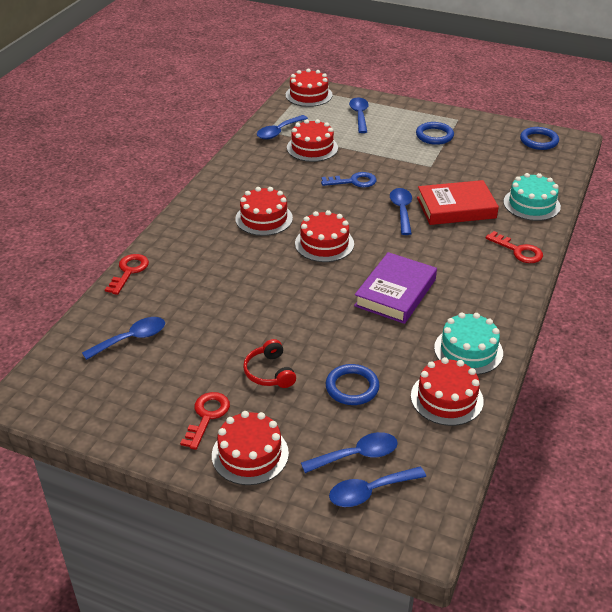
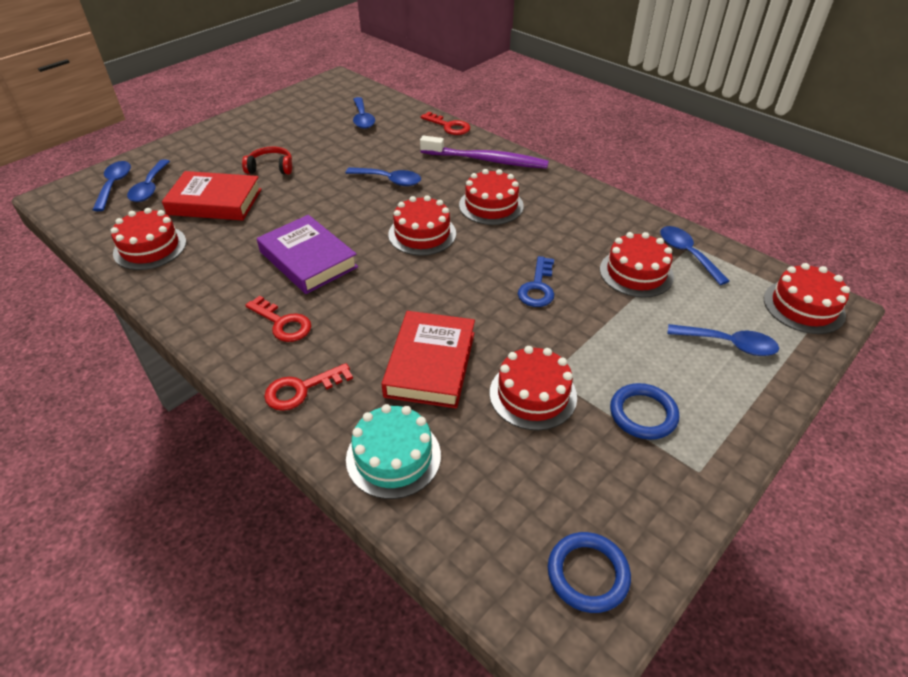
camera: 110 degrees right, 5 degrees up
(189, 234) = (486, 160): none -> purple toothbrush
(207, 416) = (254, 136): red key -> red key (282, 323)
(250, 454) = (202, 146): red cake -> red cake (533, 394)
(352, 387) = (215, 202): blue ring -> red book
(401, 210) = (452, 310): blue spoon -> blue spoon (389, 180)
(468, 350) = (188, 281): turquoise cake -> none

